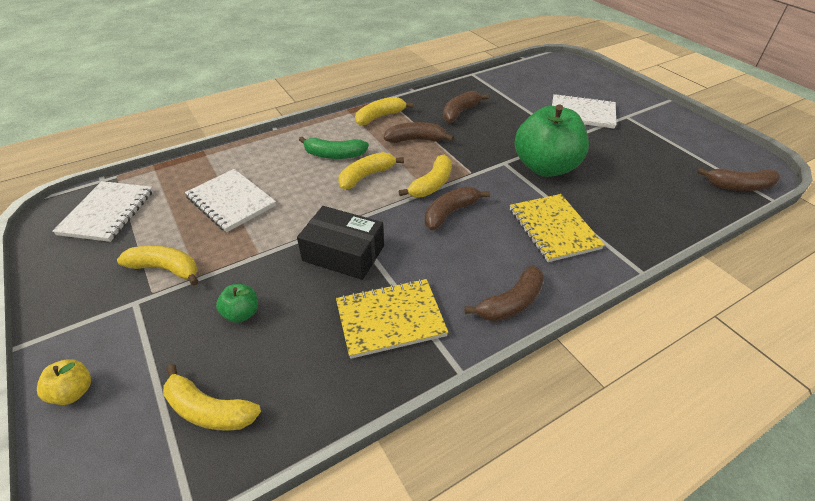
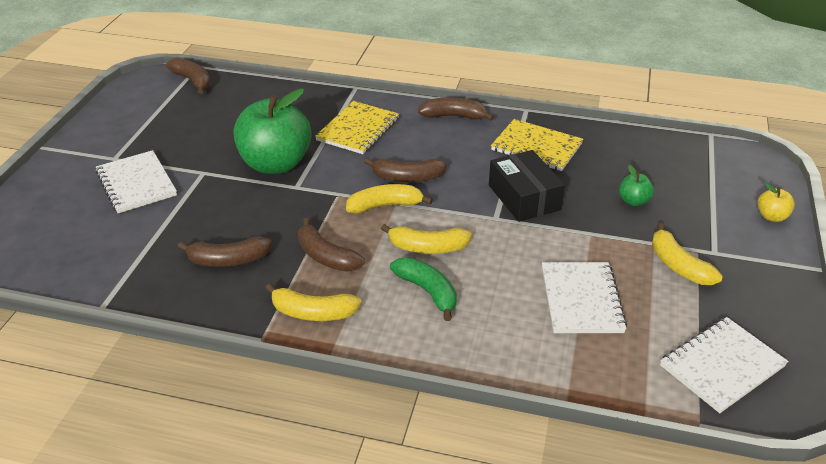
camera: 135 degrees left, 5 degrees down
(209, 410) = (683, 165): yellow banana -> none

